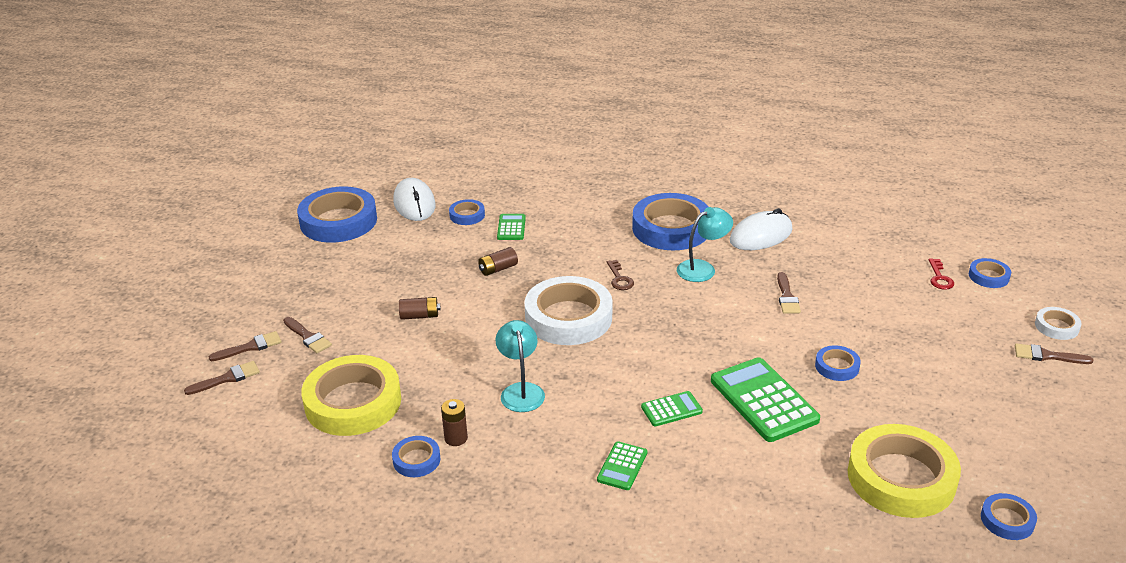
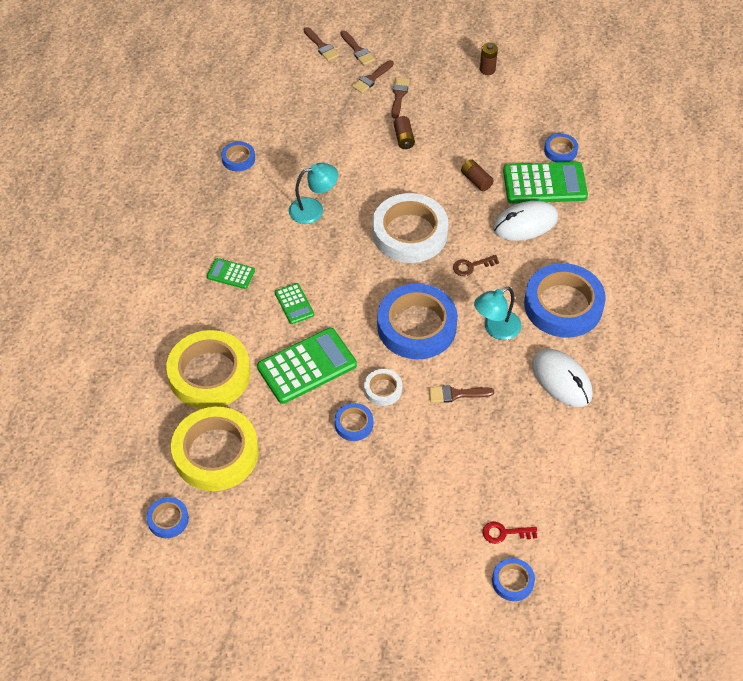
camera: 85 degrees right, 20 degrees up
(338, 221) = (536, 67): blue tape -> blue tape (416, 326)
(353, 402) = (298, 116): yellow tape -> yellow tape (209, 374)
(414, 203) = (574, 112): white mouse -> white mouse (525, 223)
(456, 438) = (260, 177): brown battery -> brown battery (487, 70)
(511, 227) = (544, 184): green calculator -> green calculator, size x1.95
(702, 268) = (496, 329): turquoise lamp -> turquoise lamp turned 90 degrees clockwise
(1047, 356) = (379, 604): brown brush -> brown brush (399, 95)
(1056, 326) = (428, 626): white tape -> white tape (383, 389)

